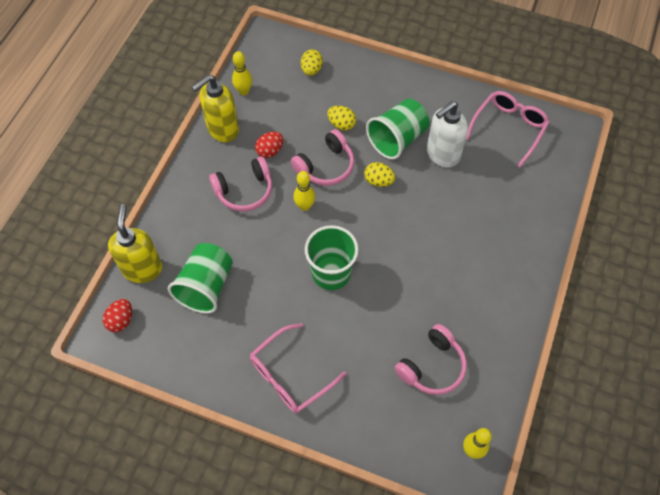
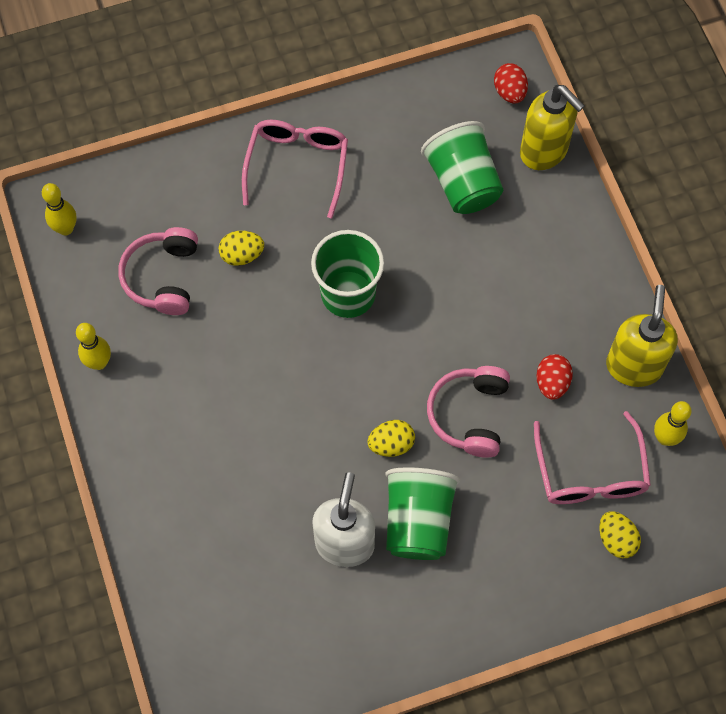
camera: 140 degrees right, 5 degrees up
(244, 191) = (530, 312): pink headphones -> none
(305, 206) = (446, 346): yellow bowling pin -> yellow bowling pin (99, 362)
(341, 124) = (503, 487): yellow egg -> yellow egg (242, 255)
(509, 128) = (290, 654): pink glasses -> pink glasses (590, 473)

